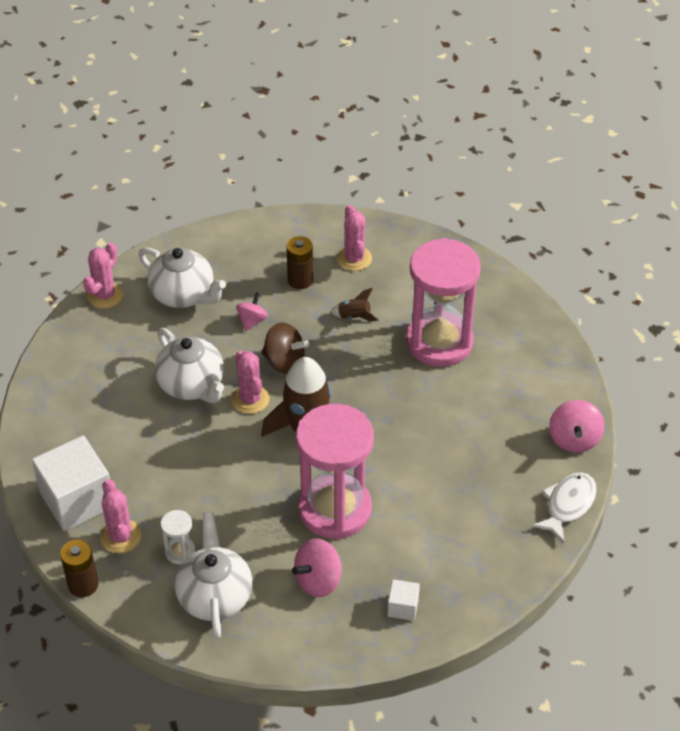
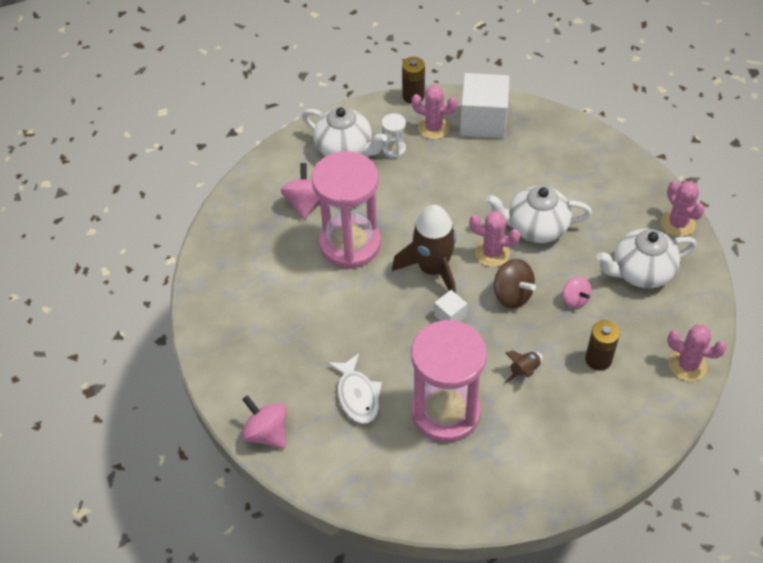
camera: 130 degrees right, 5 degrees up
(284, 362) = (512, 295): brown spinning top -> brown spinning top turned 105 degrees counterclockwise
(354, 259) = (595, 416): pink cactus -> pink cactus (687, 365)
(403, 607) = (242, 233): white cube -> white cube (450, 315)
(568, 505) = (218, 382): white fish -> white fish (357, 395)

